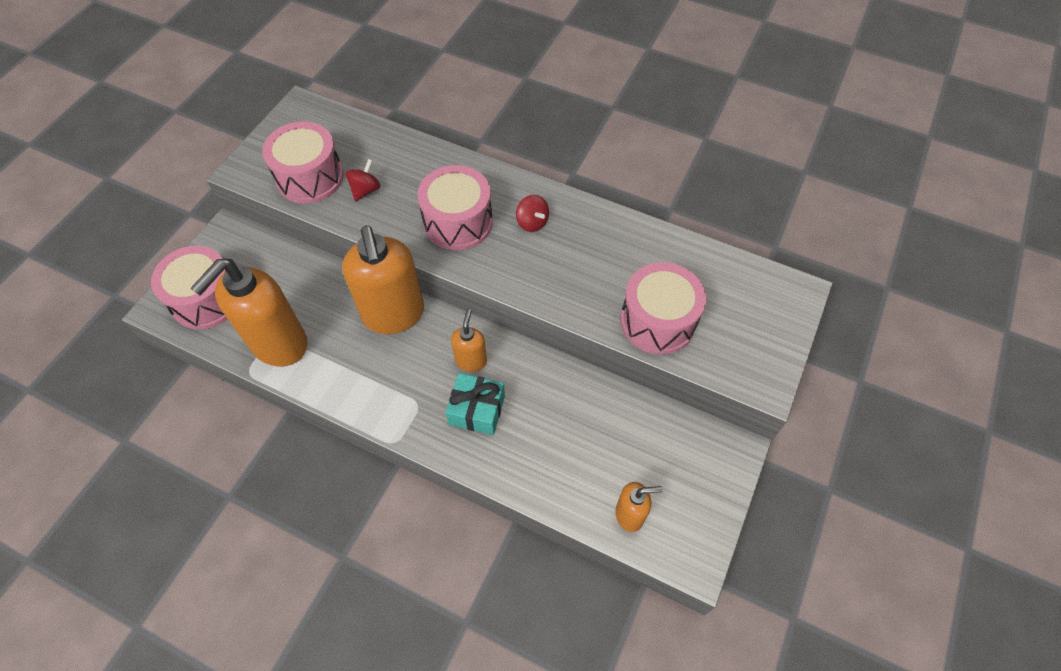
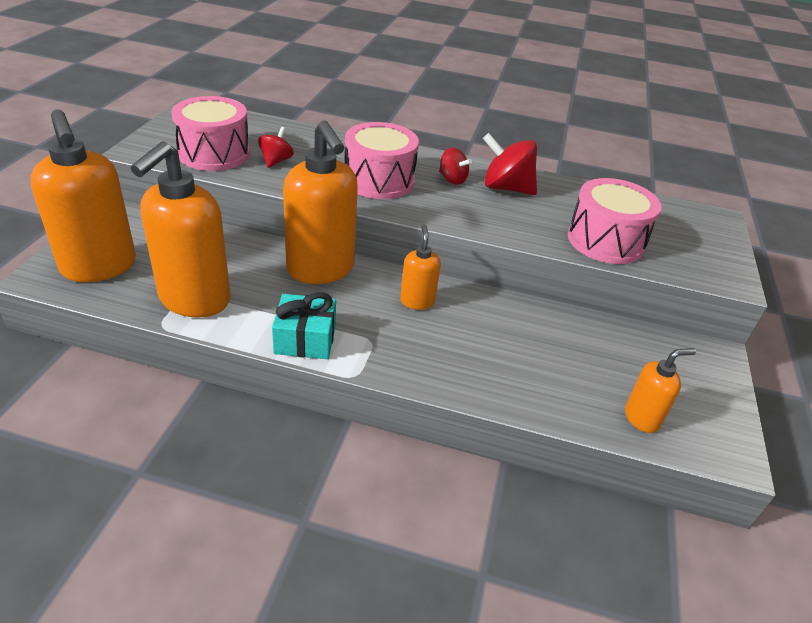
camera: 15 degrees left, 20 degrees down
(206, 299) = (99, 267): pink drum -> orange soap dispenser
(477, 410) = (438, 341): turquoise gift -> turquoise gift (305, 339)
(583, 237) = (506, 188): none -> red spinning top

